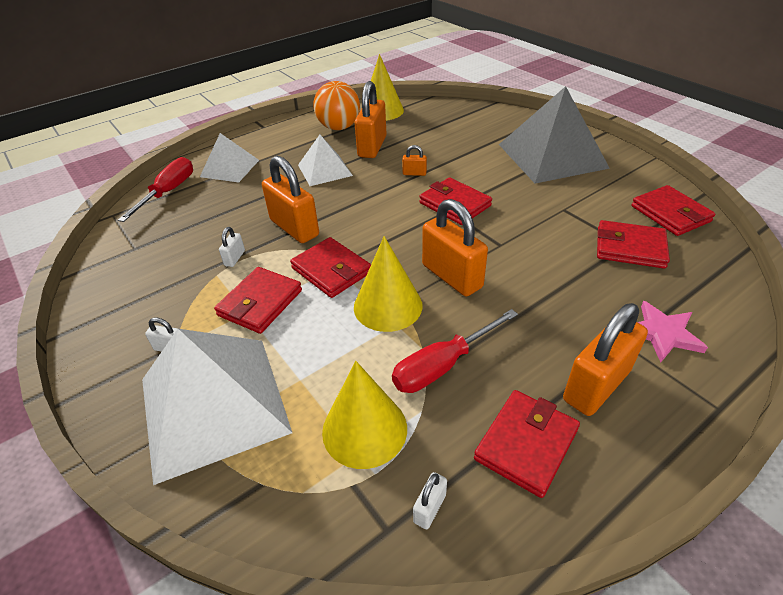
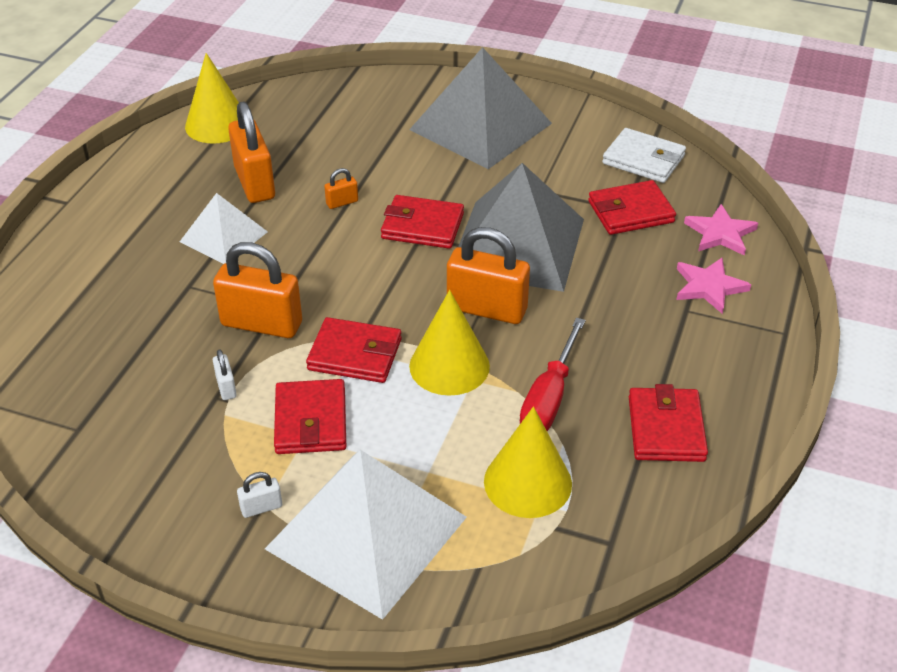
camera: 35 degrees left, 0 degrees up
(168, 192) = (34, 343): red screwdriver -> none
(230, 168) = (86, 279): white pyramid -> none
(339, 127) = (181, 169): orange ball -> none
(429, 508) = (630, 511): white padlock -> none
(514, 240) = (518, 245): none -> grey pyramid
(596, 385) = (686, 356): orange padlock -> none
(670, 214) = (643, 160): red wallet -> white wallet
(706, 293) = (720, 233): none -> pink star

